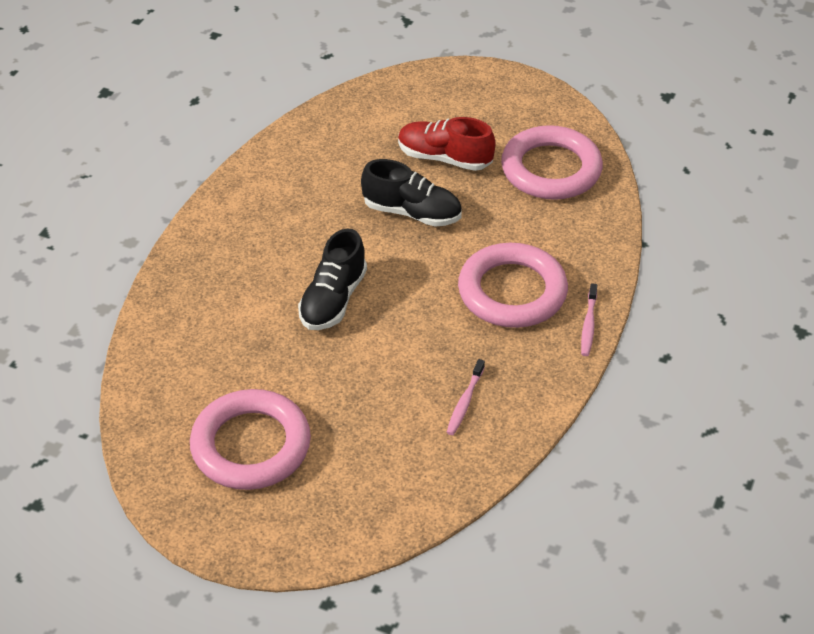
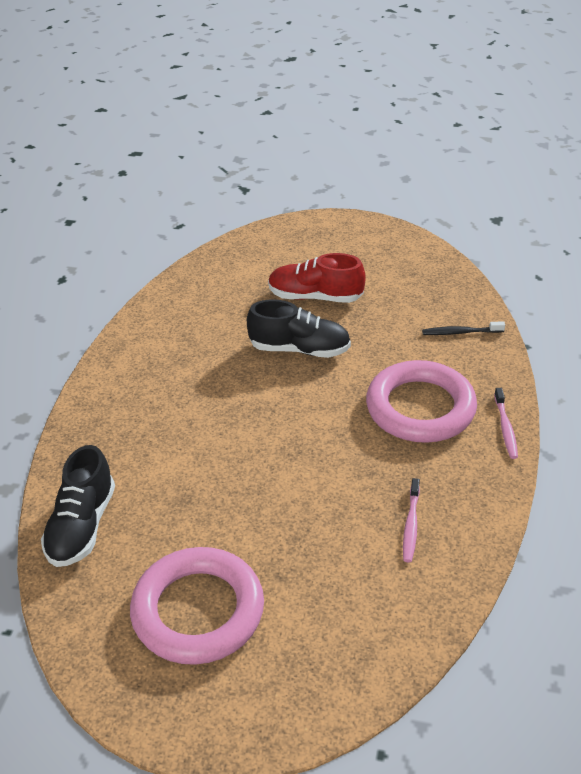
camera: 10 degrees left, 5 degrees down
(333, 300) = (245, 443): black shoe -> black shoe (82, 526)
(551, 169) = (417, 293): pink ring -> none
(580, 219) = (460, 332): none -> black toothbrush

